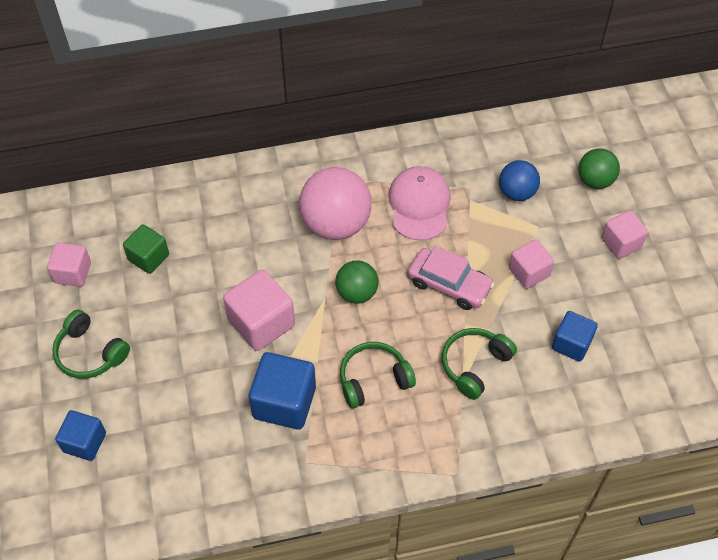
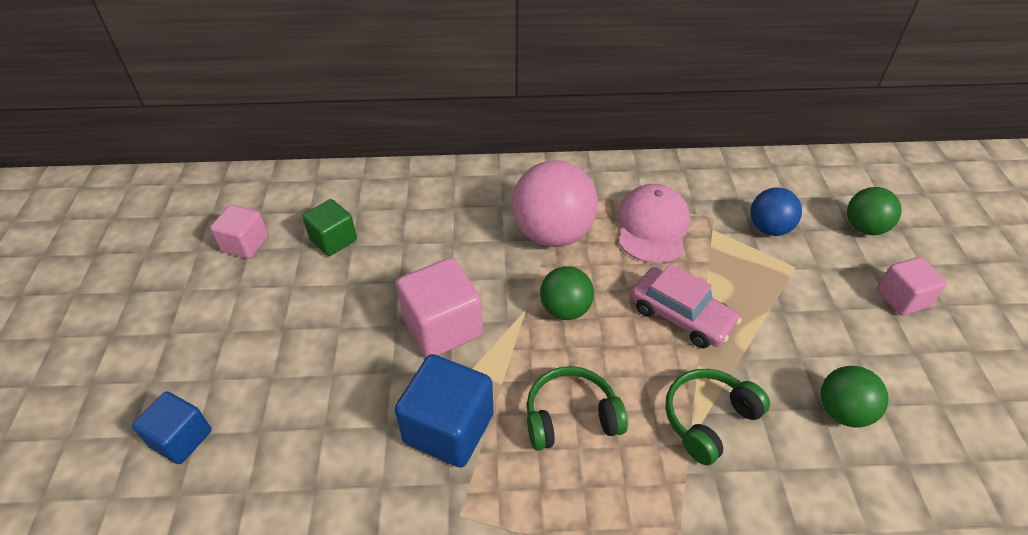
camera: 10 degrees right, 10 degrees down
(90, 353) = (230, 331): green headphones -> none
(529, 272) = (783, 316): pink cube -> none
(571, 344) = (842, 411): blue cube -> green ball

